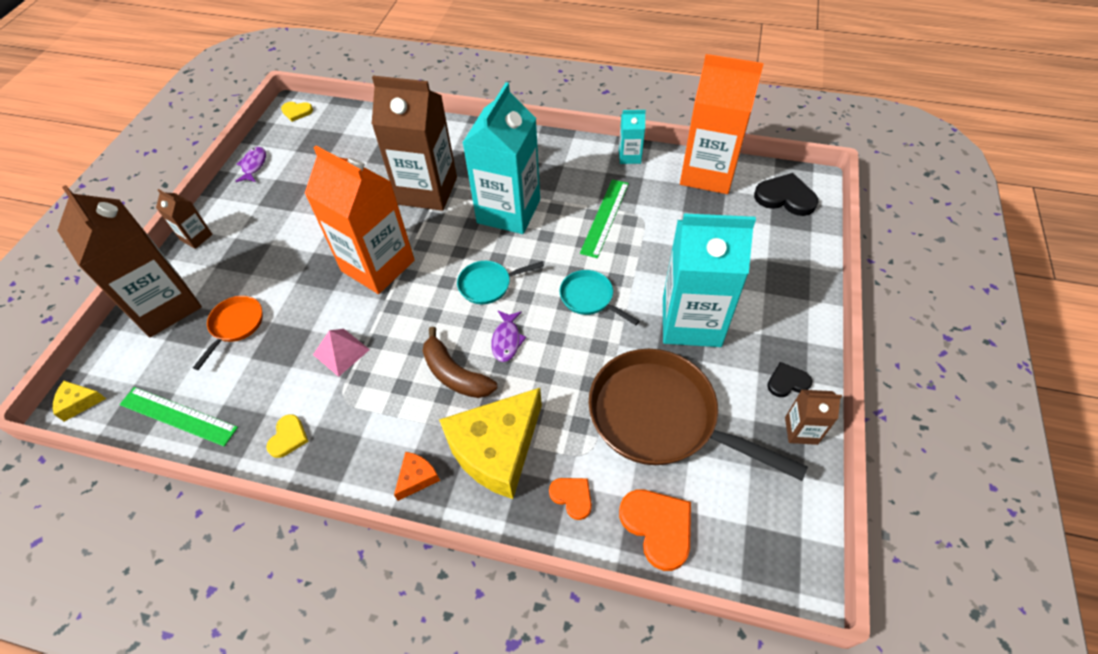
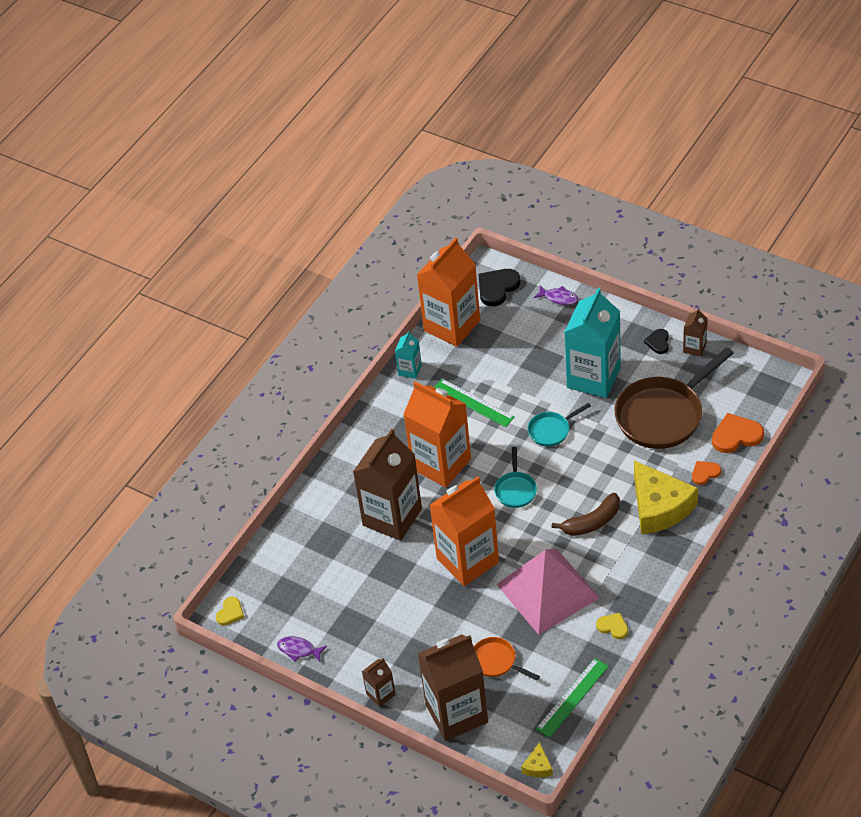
camera: 70 degrees left, 5 degrees down
(341, 352) = (548, 591): pink pyramid -> pink pyramid, size x2.32
(417, 478) = (667, 553): orange cheese -> none
(507, 340) = (572, 487): purple fish -> purple fish (559, 298)
(508, 211) = (441, 464): turquoise carton -> orange carton

